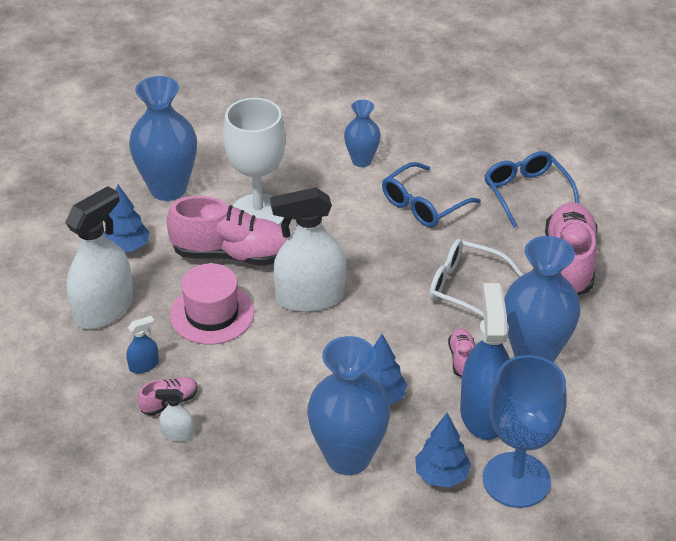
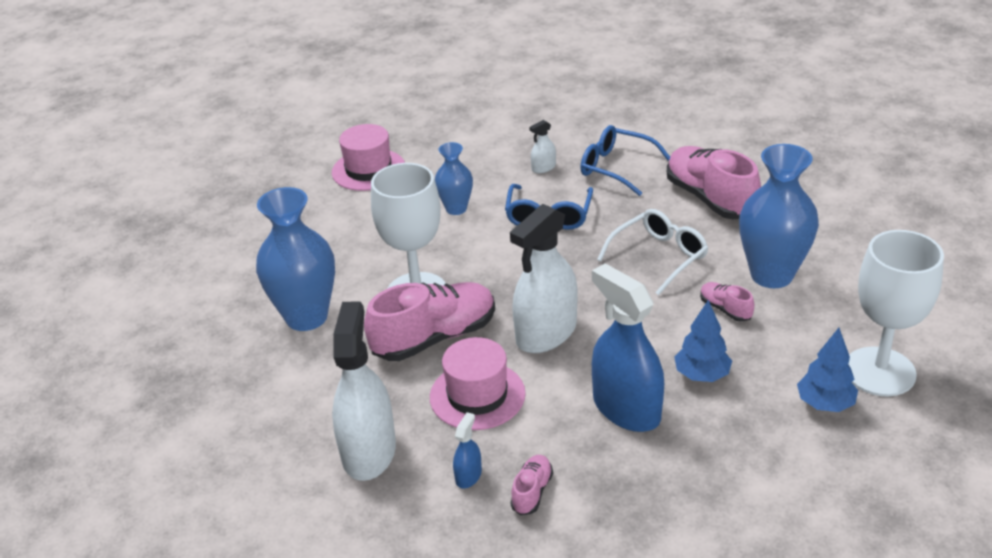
camera: 35 degrees left, 5 degrees down
(127, 247) = (326, 386): blue tree -> none
(178, 434) = (574, 514): white spray bottle -> white spray bottle (543, 168)
(335, 92) = (368, 170): none -> pink hat
(348, 457) = (738, 437): blue vase -> none
(465, 287) = (659, 257): white glasses -> white glasses turned 150 degrees clockwise
(484, 413) = (793, 338): blue spray bottle -> blue spray bottle (626, 408)
(516, 480) = (879, 372): blue goblet -> white goblet

